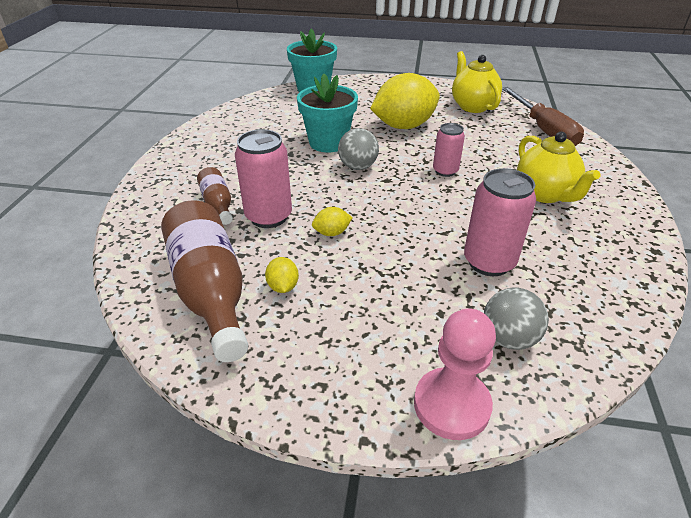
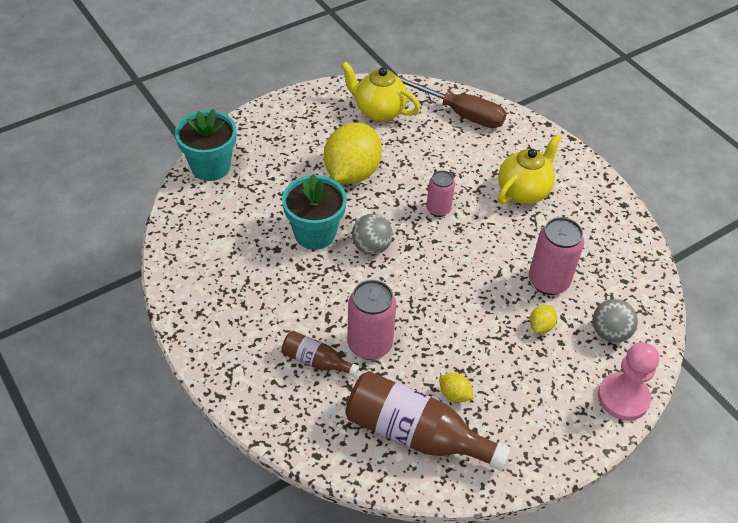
camera: 45 degrees left, 10 degrees up
(332, 233) = (430, 327): yellow lemon -> yellow lemon (541, 326)
(545, 194) = (523, 191): yellow teapot -> yellow teapot turned 75 degrees counterclockwise

